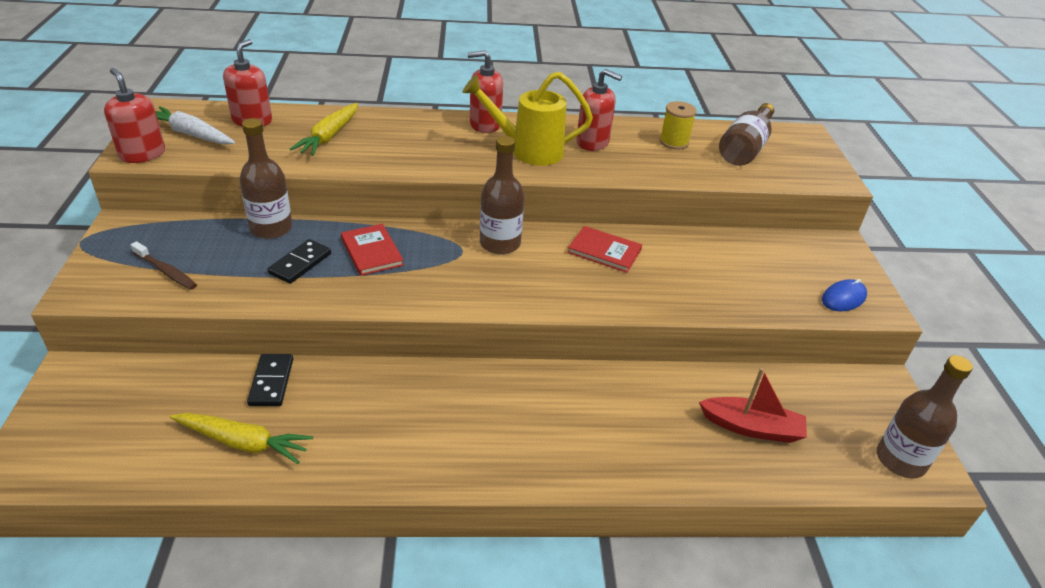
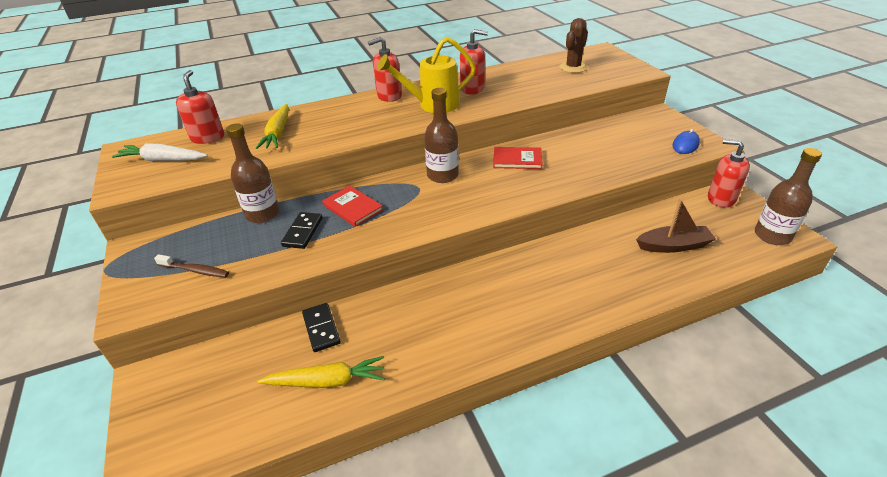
camera: 15 degrees left, 0 degrees up
(142, 154) = (130, 185): red soap dispenser -> red soap dispenser (721, 198)
(674, 142) = (525, 75): yellow spool -> none
(745, 148) = (573, 67): brown bottle -> brown cactus
(752, 427) = (673, 246): red boat -> brown boat

